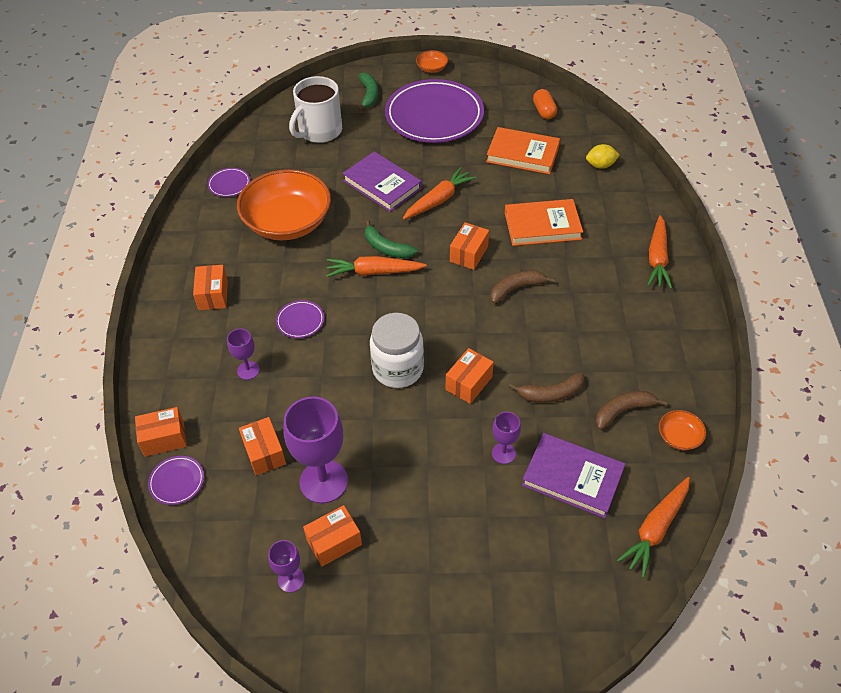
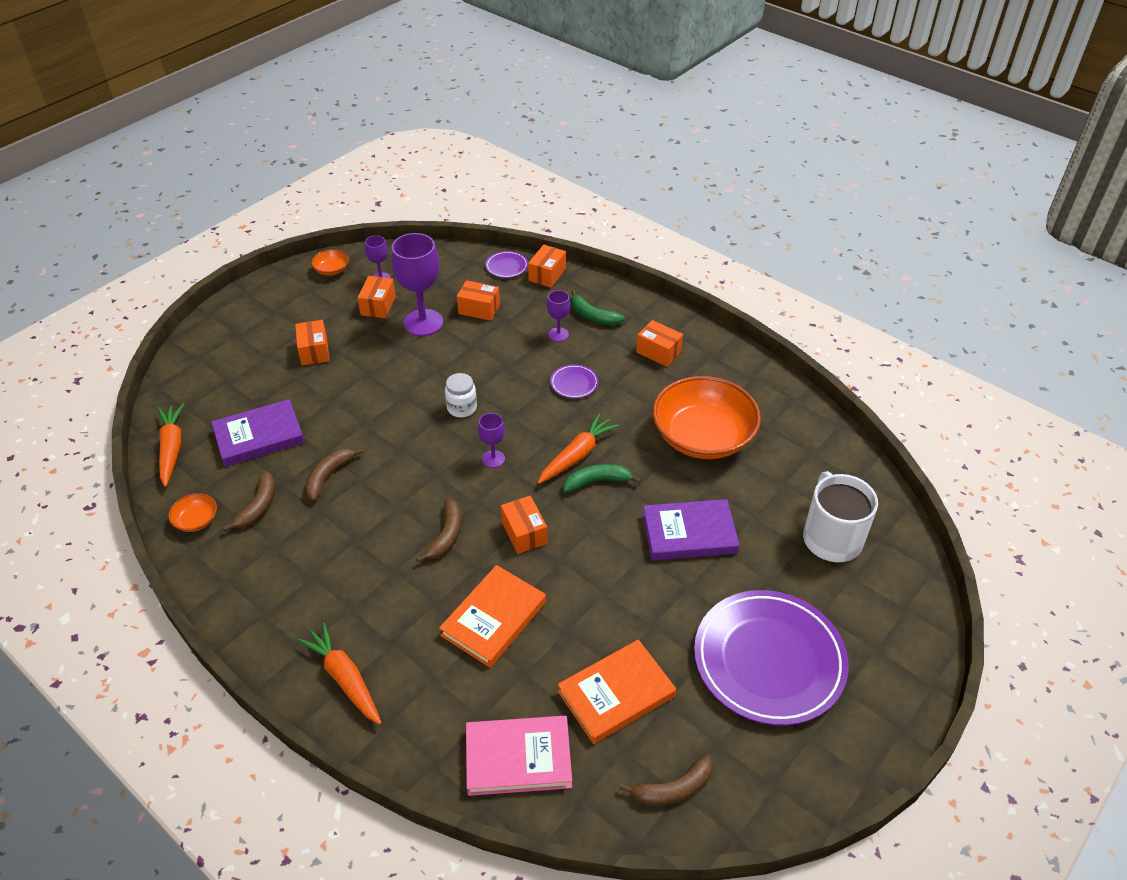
camera: 130 degrees right, 5 degrees down
(229, 184) = (800, 426): purple plate -> none
(369, 95) = (868, 624): green banana -> green banana (593, 316)
(398, 369) = (462, 408): white jar -> white jar, size x0.60
(432, 68) = (878, 733): orange bowl -> orange bowl (332, 270)
(438, 200) = (620, 562): orange carrot -> none
(469, 383) = (399, 437): orange box -> orange box (314, 351)
(503, 453) = (324, 415): purple goblet -> purple goblet (493, 459)
(544, 111) = (673, 788): orange capsule -> brown banana
(600, 165) = (518, 758): yellow lemon -> pink book

